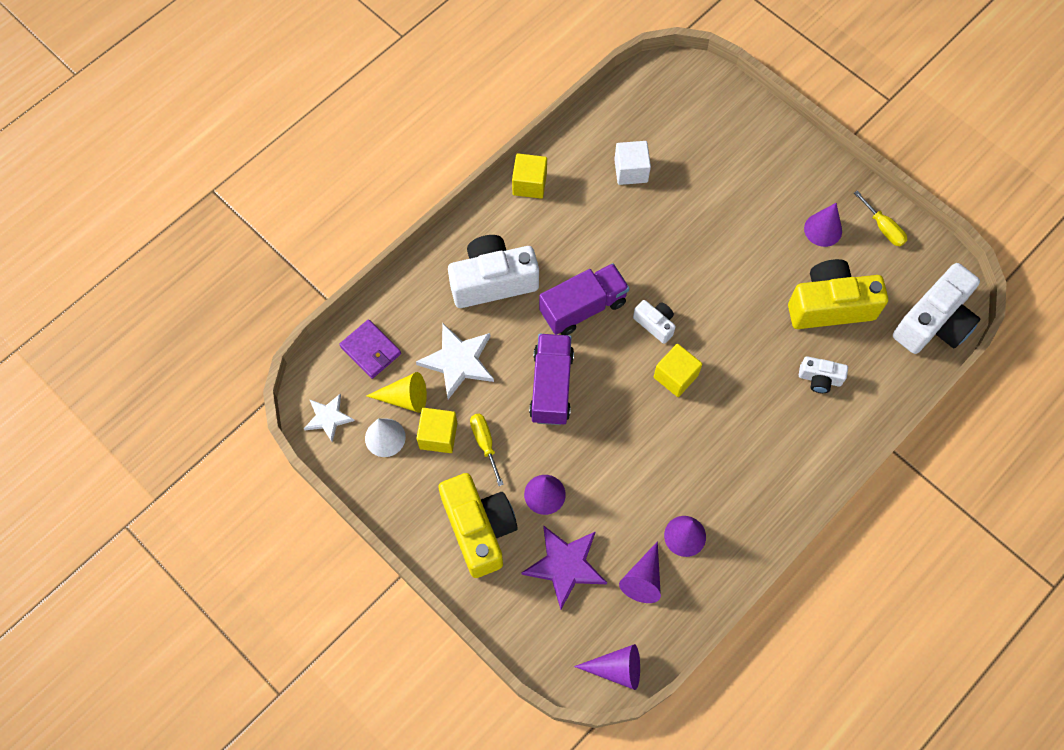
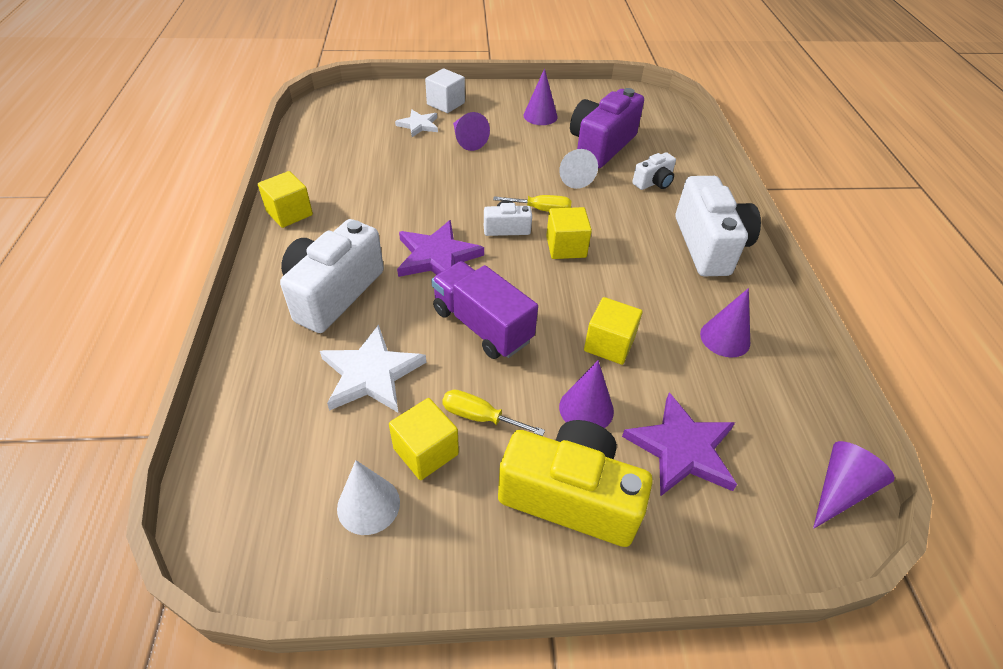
camera: 50 degrees left, 20 degrees down
(328, 418) = (274, 547): white star -> white star (418, 125)
(370, 350) = (260, 438): purple wallet -> none
(405, 398) = (349, 449): yellow cone -> none
(583, 307) = (437, 256): purple truck -> purple star
(609, 470) = (609, 344): none -> yellow cube
(631, 171) = (367, 160): white cube -> white cube (445, 104)
(643, 579) = (748, 397): purple cone -> purple cone (467, 140)
(764, 318) = (573, 176): none -> white cone
(830, 306) = (601, 146): yellow camera -> purple camera
(883, 228) = (572, 96): yellow screwdriver -> yellow screwdriver (541, 210)
(933, 323) = (666, 117): white camera -> white camera (709, 245)

